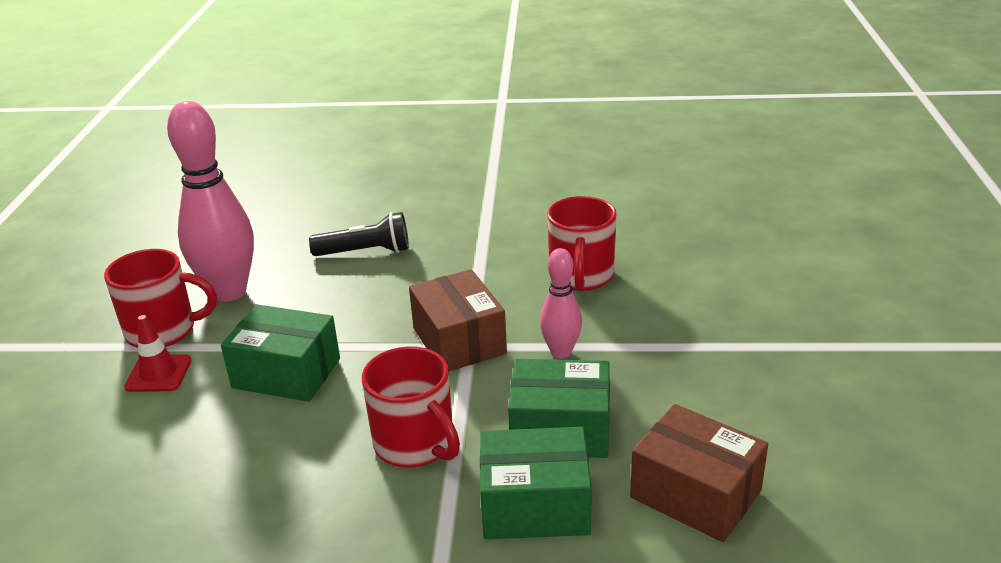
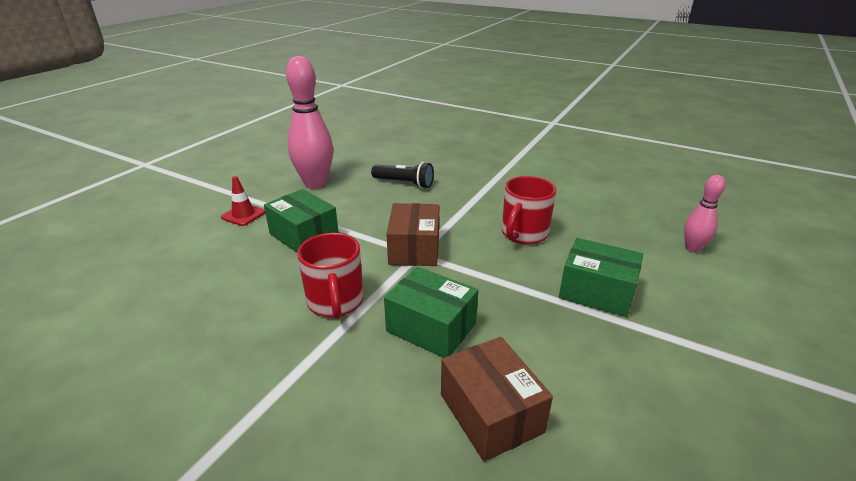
camera: 25 degrees right, 0 degrees up
(163, 331) = (266, 194): red mug -> none
(535, 505) = (373, 372): green box -> green box (596, 292)
(561, 352) = (472, 277): pink bowling pin -> pink bowling pin (692, 248)

